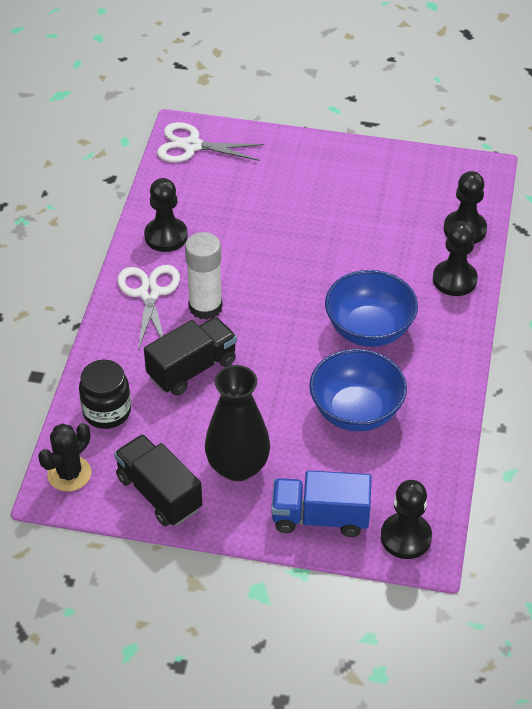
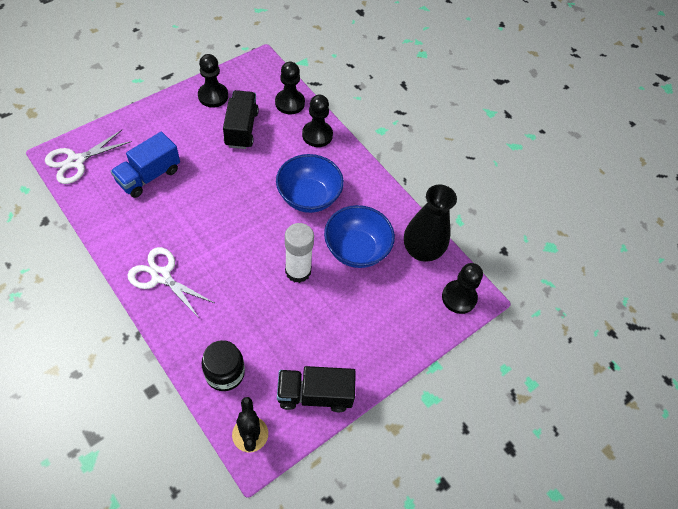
camera: 55 degrees left, 10 degrees up
(166, 236) = (128, 231): black pawn -> black pawn (213, 96)
(192, 369) = (242, 301): black truck -> black truck (241, 129)
(205, 307) = (205, 257): white glue stick -> white glue stick (298, 271)
(238, 466) = (336, 337): black vase -> black vase (422, 250)
(320, 517) = (410, 326): blue truck -> blue truck (149, 176)

